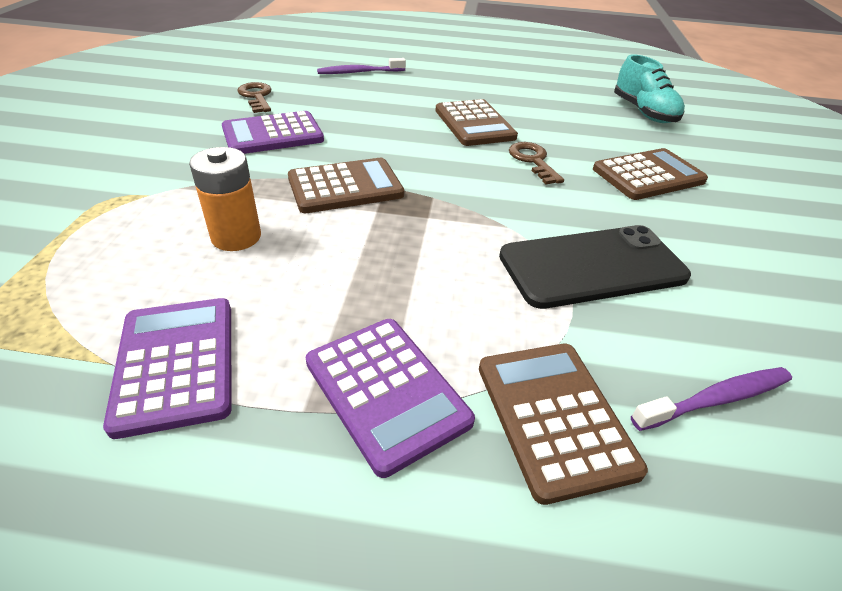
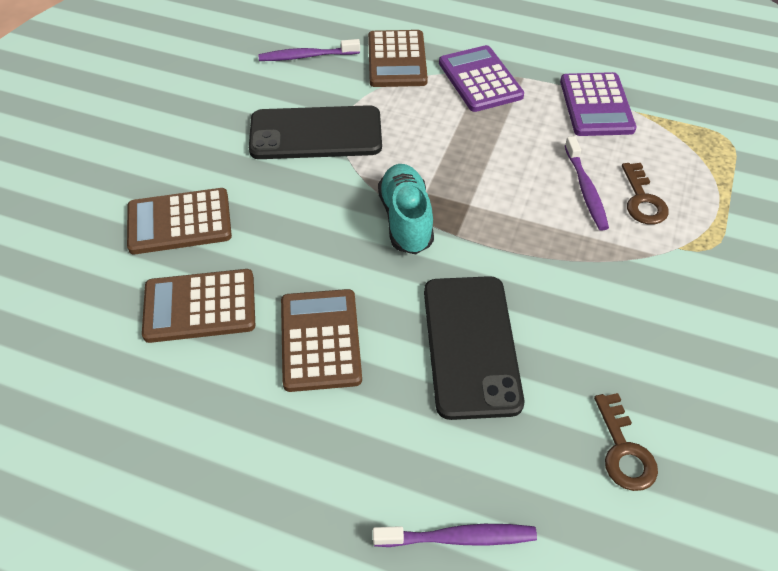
camera: 165 degrees left, 10 degrees up
(236, 237) = (585, 189): orange battery -> purple toothbrush
(273, 134) = (581, 340): purple calculator -> none
(345, 187) = (496, 238): brown calculator -> brown calculator (200, 306)
(361, 128) = (471, 345): none -> black phone
(533, 161) = (287, 258): brown key -> brown key (642, 200)
(643, 112) = (61, 347): turquoise shoe -> turquoise shoe (406, 220)

